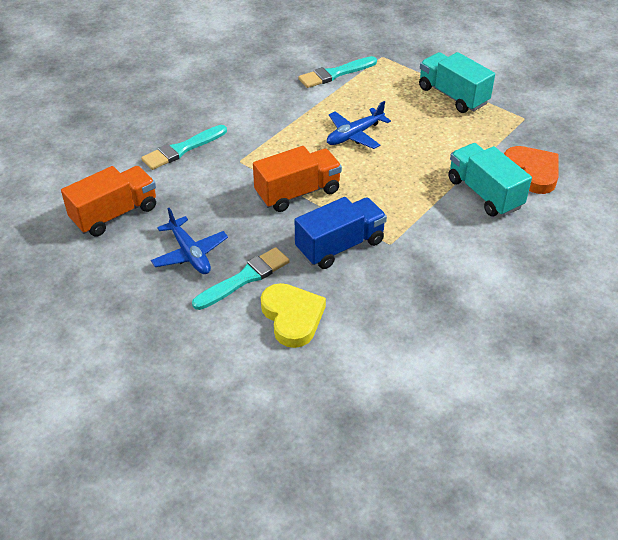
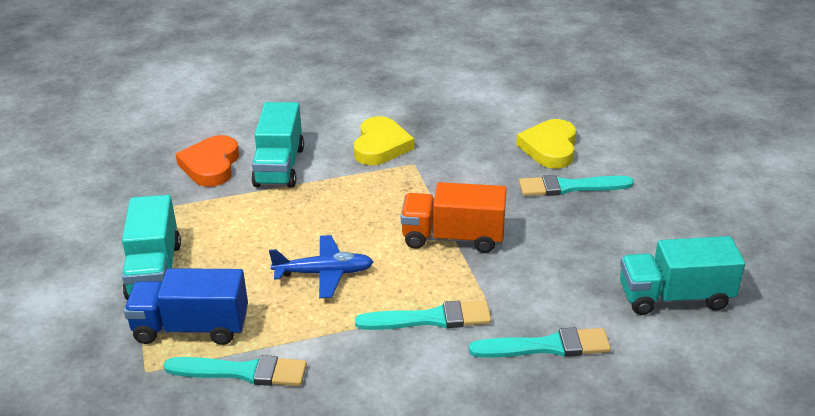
camera: 145 degrees left, 10 degrees down
(115, 214) = (674, 297): orange truck -> turquoise truck
(190, 253) = (609, 225): blue plane -> none
(263, 136) = (430, 319): none -> turquoise brush
(340, 246) = (460, 178): blue truck -> blue truck (191, 327)
(435, 249) = (381, 146): none -> yellow heart

